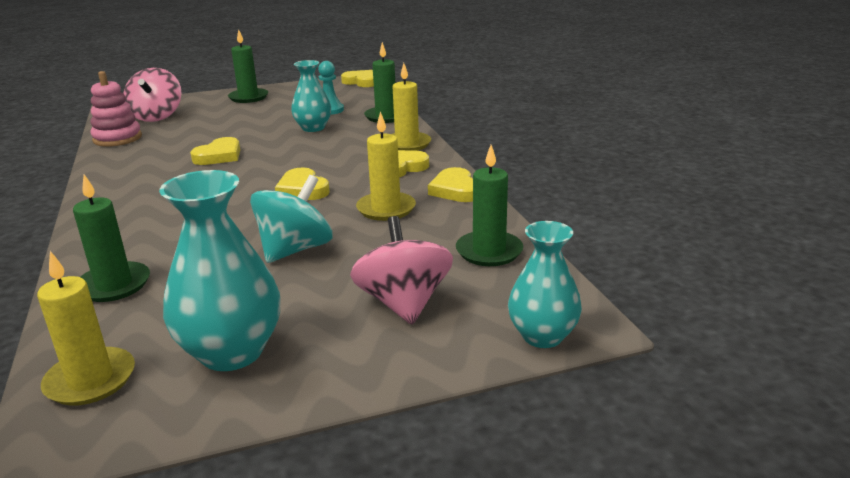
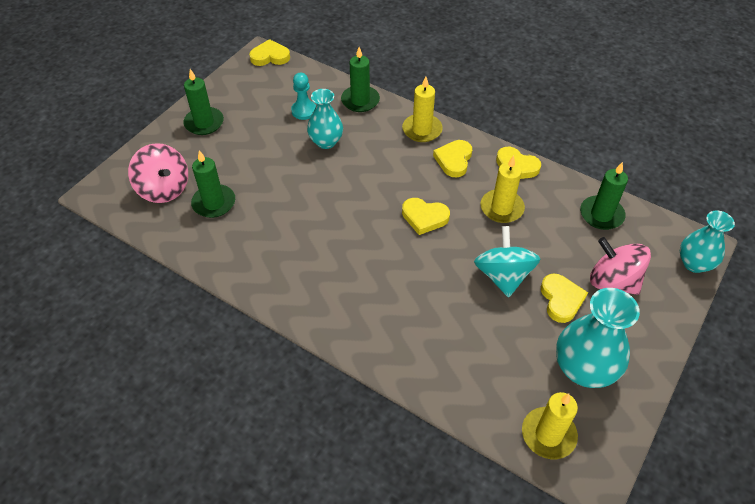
camera: 40 degrees left, 25 degrees up
(114, 285) = (448, 371): green candle -> green candle (214, 203)
(117, 138) = (181, 235): pink stacking toy -> none
(219, 156) = (307, 212): yellow heart -> yellow heart (561, 300)

